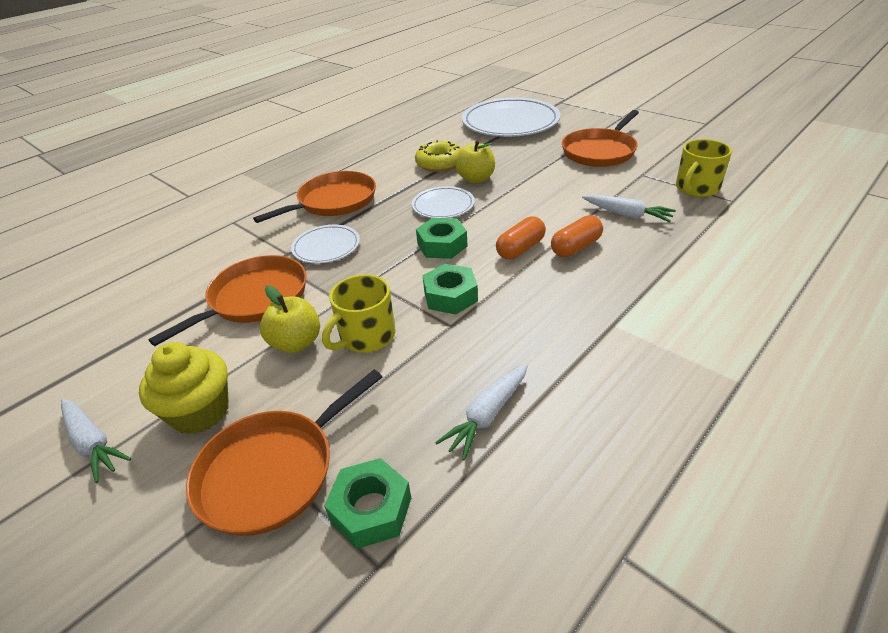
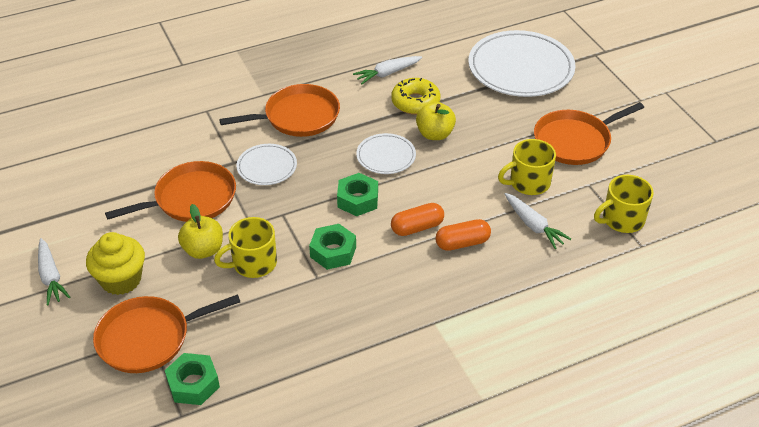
camera: 20 degrees right, 5 degrees up
(487, 415) = (297, 355): white carrot -> white carrot (387, 74)
(590, 187) = (528, 183): none -> yellow mug

